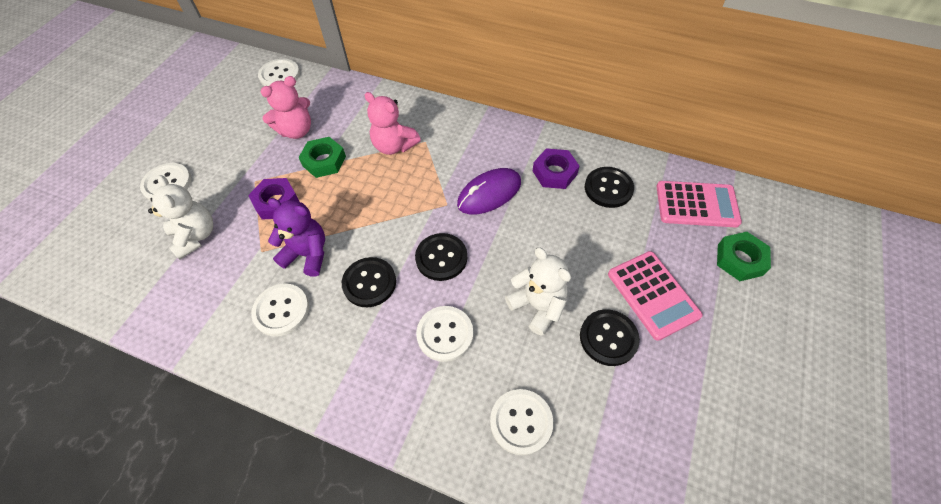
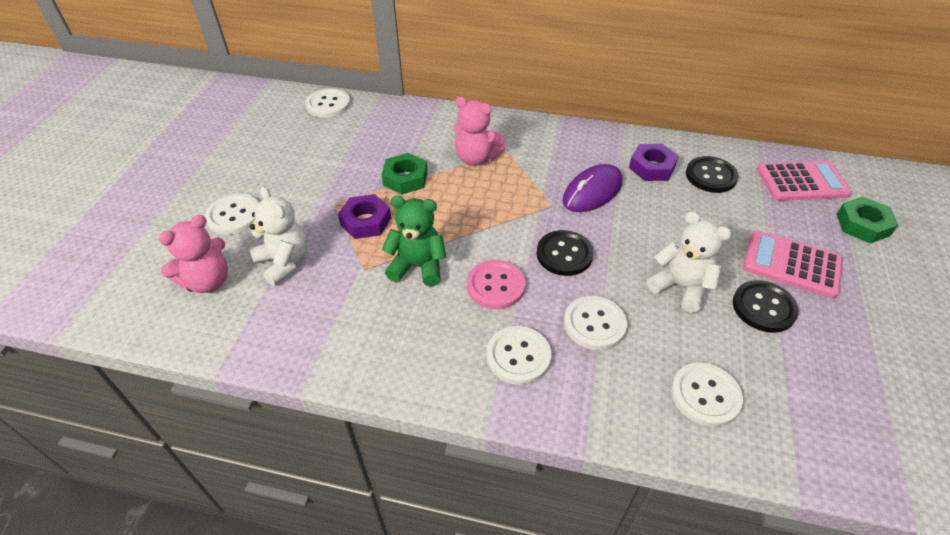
camera: 10 degrees left, 10 degrees down
(281, 310) = (407, 322): white button -> white button (518, 356)
(296, 131) = (365, 153): pink teddy bear -> pink teddy bear (208, 281)
(307, 254) = (418, 266): purple teddy bear -> green teddy bear
(369, 283) = (495, 286): black button -> pink button
(652, 295) = (791, 264): pink calculator -> pink calculator turned 150 degrees clockwise

